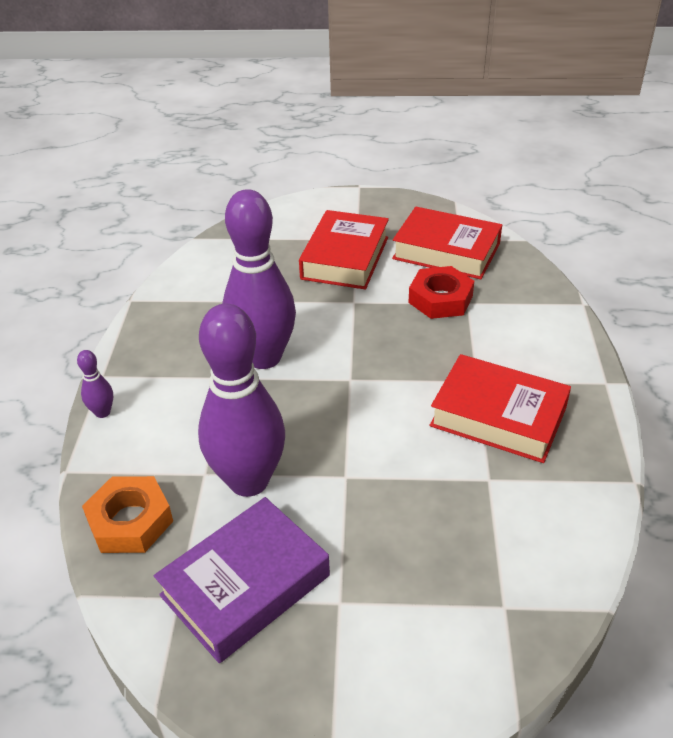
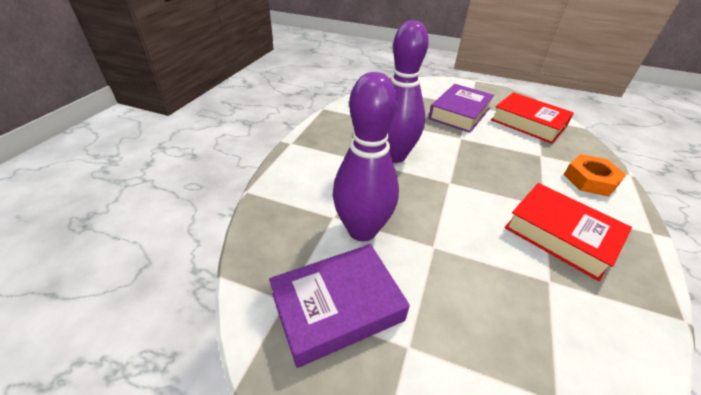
camera: 15 degrees right, 0 degrees up
(102, 412) = (283, 163): purple bowling pin -> none
(130, 521) = (273, 234): orange nut -> orange nut (590, 180)
(345, 258) = (459, 113): red book -> purple book
(440, 299) = (521, 149): red nut -> none

